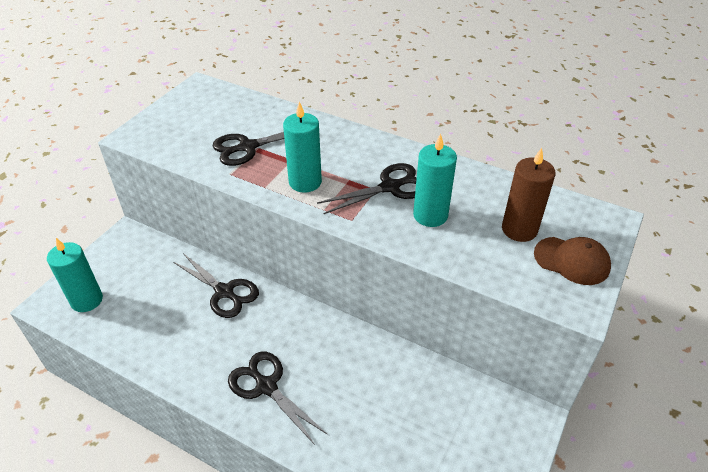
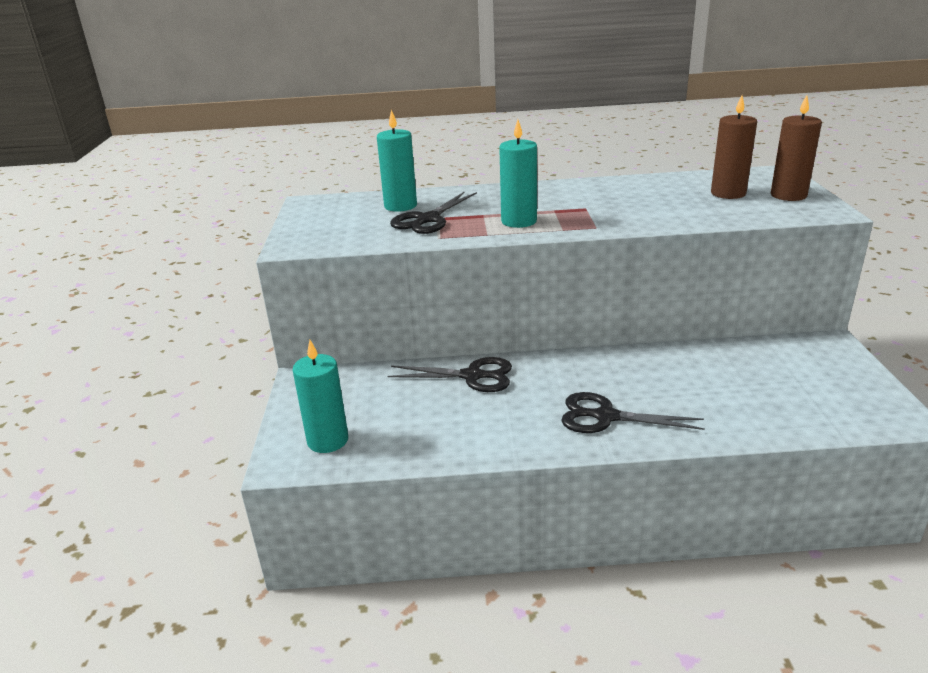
camera: 30 degrees left, 15 degrees down
(390, 187) = (595, 203): black scissors -> none
(430, 215) = (653, 206): turquoise candle -> turquoise candle (400, 206)
(572, 261) = (788, 195): brown cap -> brown candle

